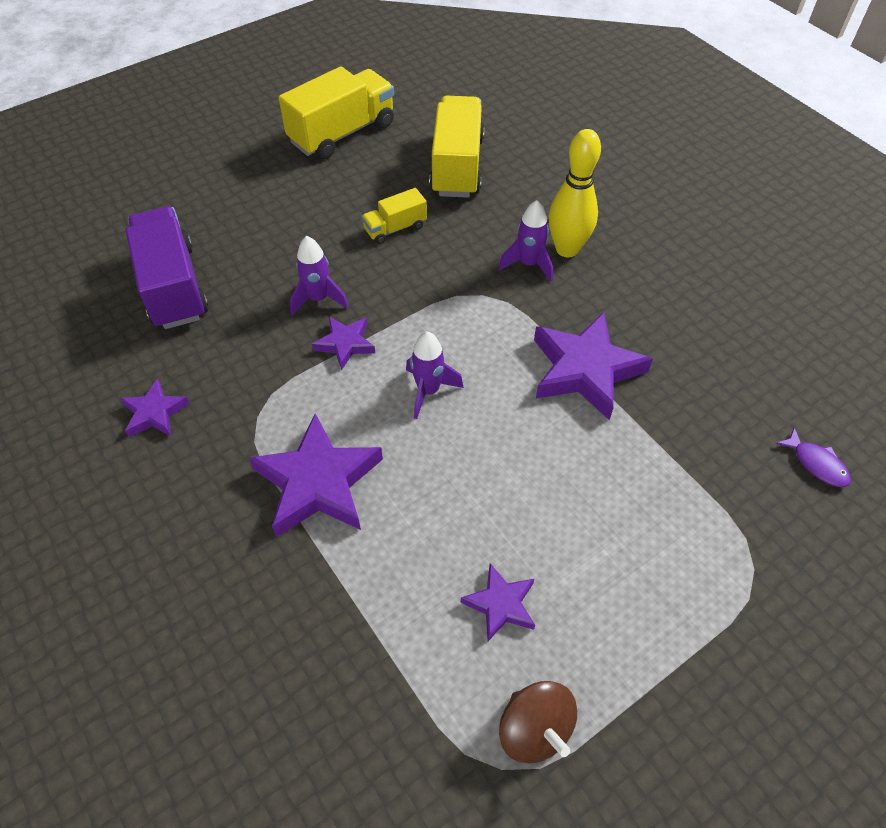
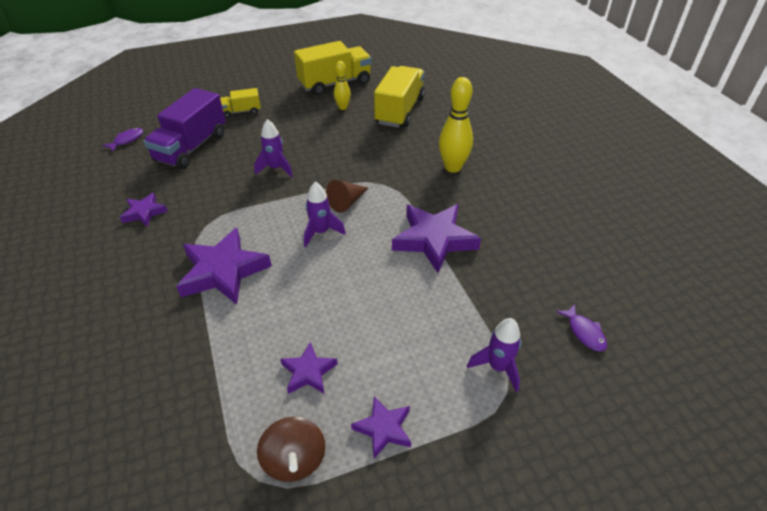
camera: 15 degrees right, 10 degrees down
(63, 292) = (127, 140): none -> purple fish
(173, 286) = (191, 147): purple truck -> purple truck turned 150 degrees counterclockwise
(345, 344) = (280, 196): purple star -> purple star (384, 429)
(372, 175) = (343, 107): none -> yellow bowling pin
(395, 228) = (343, 138): yellow truck -> yellow truck (241, 112)
(444, 335) = (347, 202): none -> brown cone
(528, 264) = (422, 172): purple rocket -> purple rocket (497, 367)

